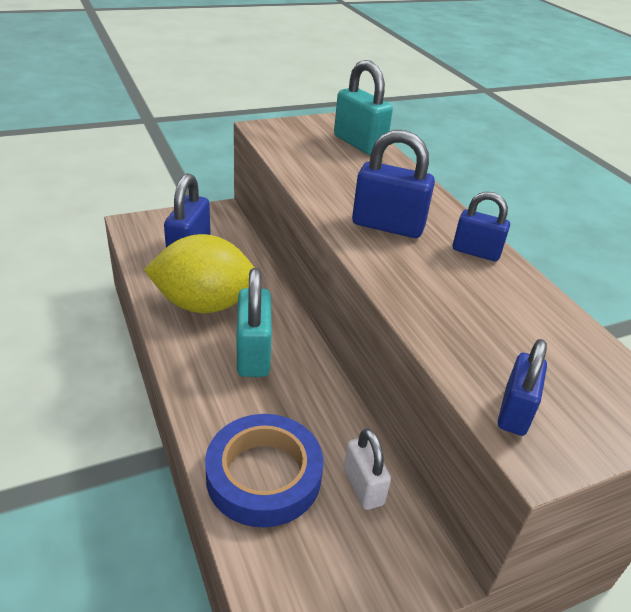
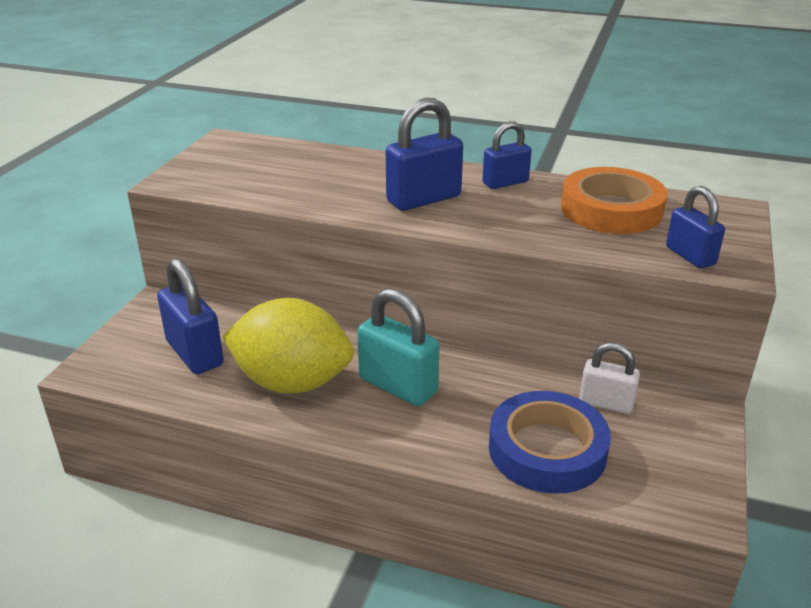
camera: 45 degrees left, 5 degrees down
(204, 304) = (292, 382): yellow lemon -> yellow lemon turned 60 degrees clockwise
(359, 144) = (278, 152): turquoise padlock -> none
(524, 327) = (611, 209): none -> orange tape

